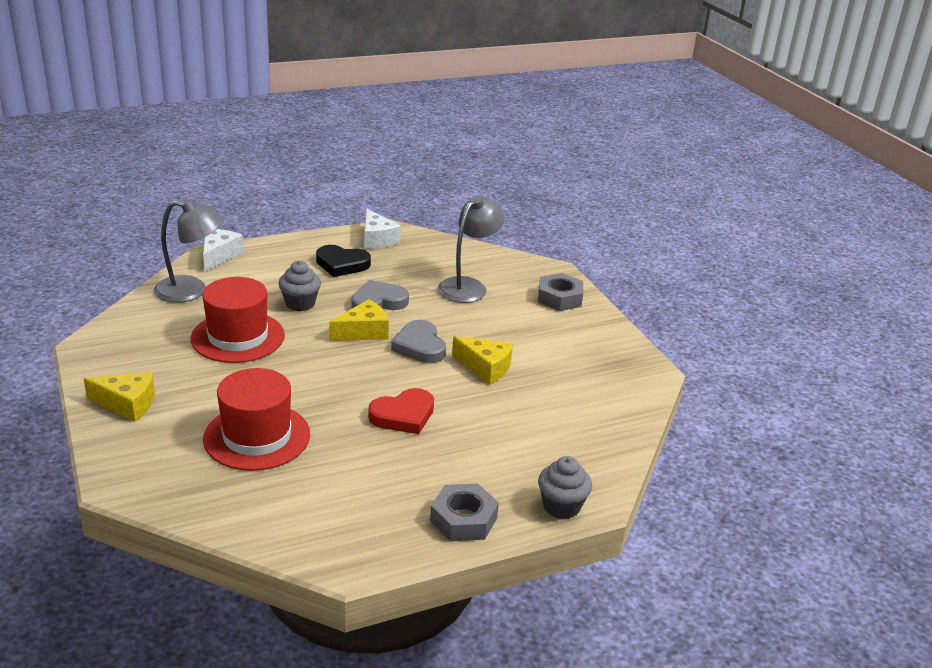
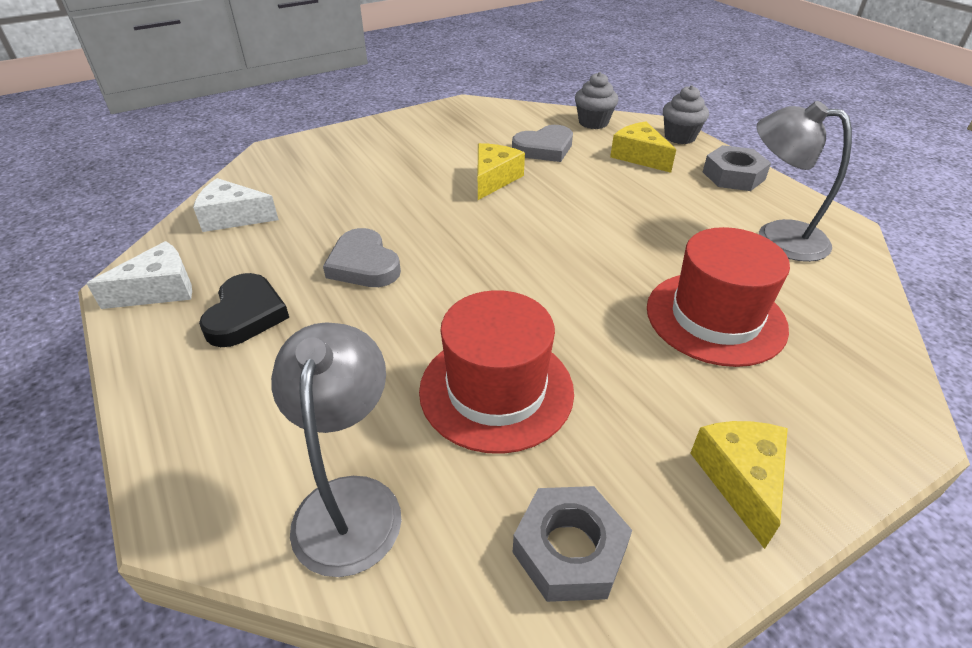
camera: 95 degrees left, 10 degrees up
(219, 256) = (192, 496): white cheese -> white cheese (233, 217)
(300, 304) = (379, 339): grey cupcake -> grey cupcake (593, 122)
(363, 332) = (445, 267): yellow cheese -> yellow cheese (639, 156)
(403, 415) = (607, 219): red heart -> none
(420, 346) = (465, 222): grey heart -> grey heart (544, 148)
(468, 286) = (314, 200): grey lamp -> grey lamp (777, 237)
(559, 298) = (339, 145): grey nut -> grey nut (569, 550)

